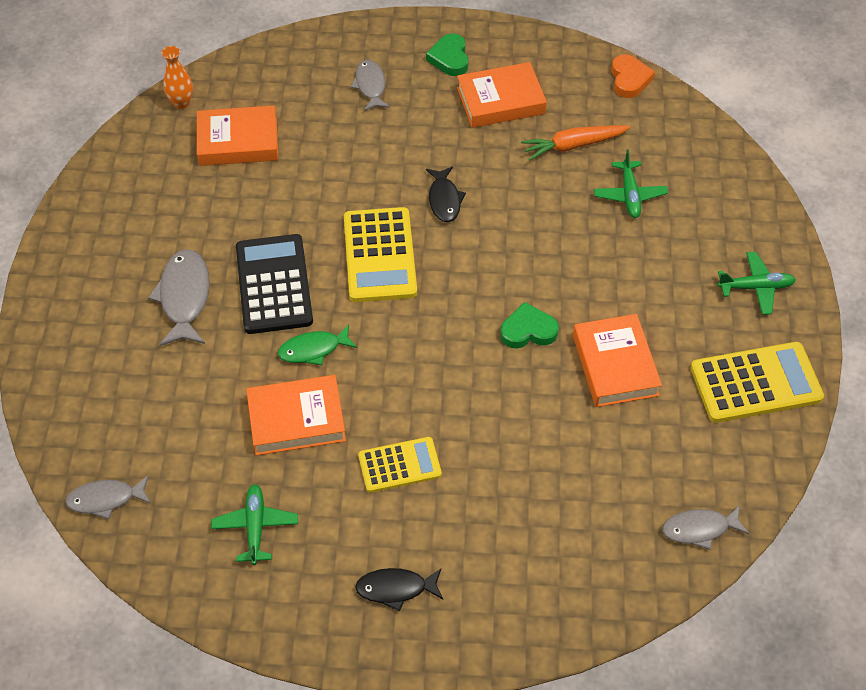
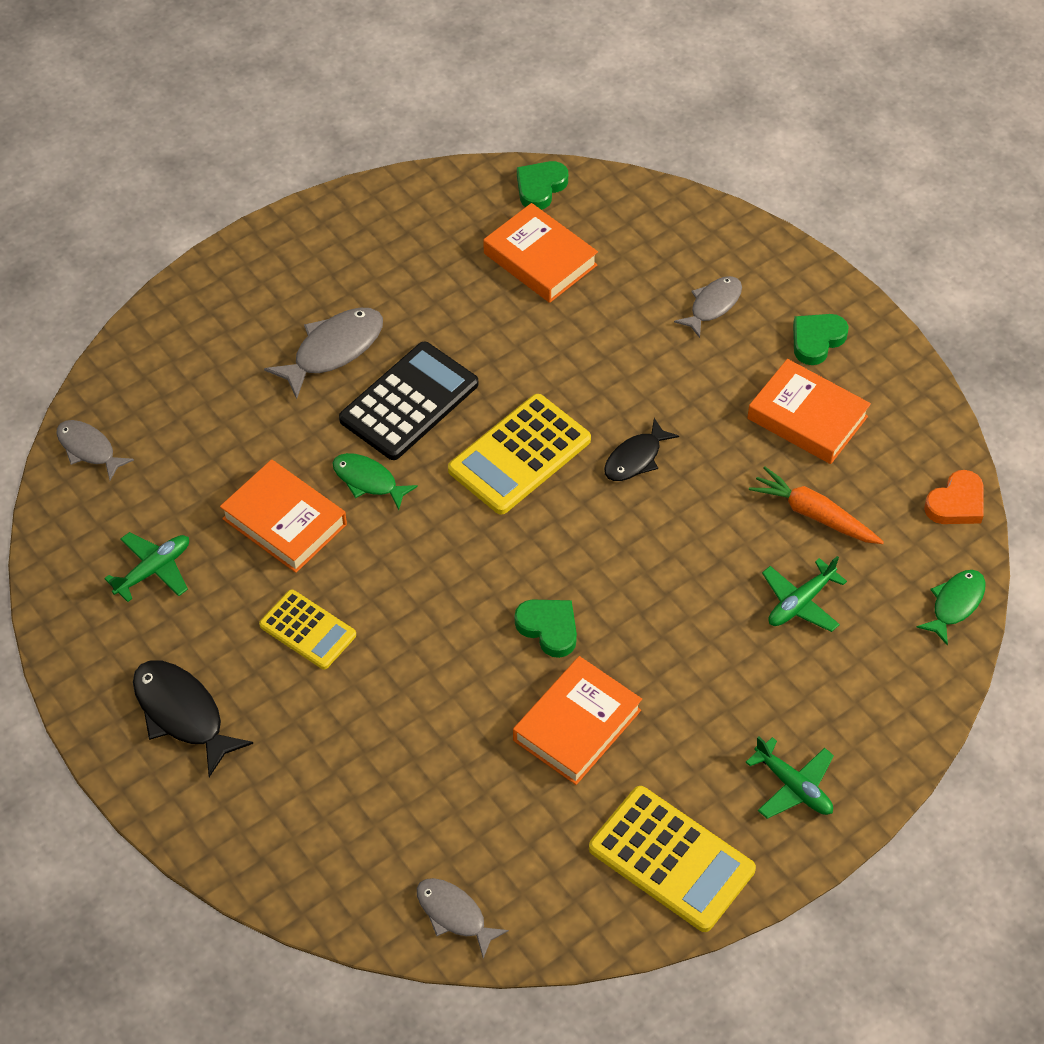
camera: 50 degrees right, 0 degrees up
(181, 103) = (540, 187): orange vase -> green heart
(395, 589) = (182, 714): black fish -> black fish, size x1.52
(697, 128) = (955, 604): none -> green fish

